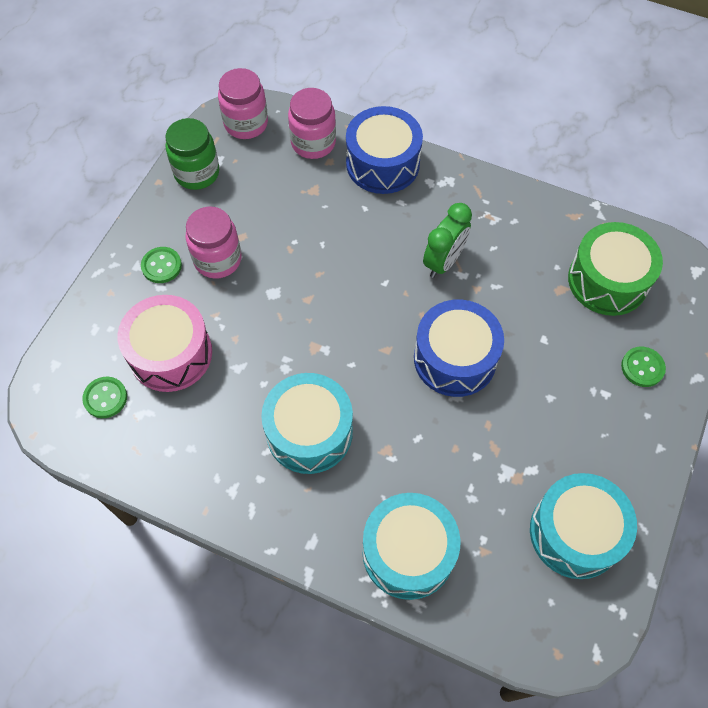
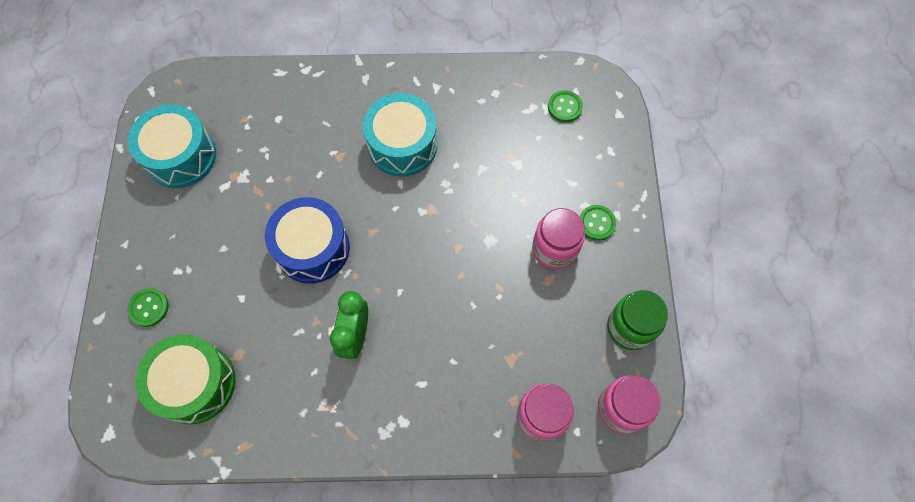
camera: 155 degrees right, 5 degrees up
(170, 353) = (540, 157): pink drum -> none
(382, 163) = (459, 423): blue drum -> none
(408, 552) = (297, 98): turquoise drum -> none

